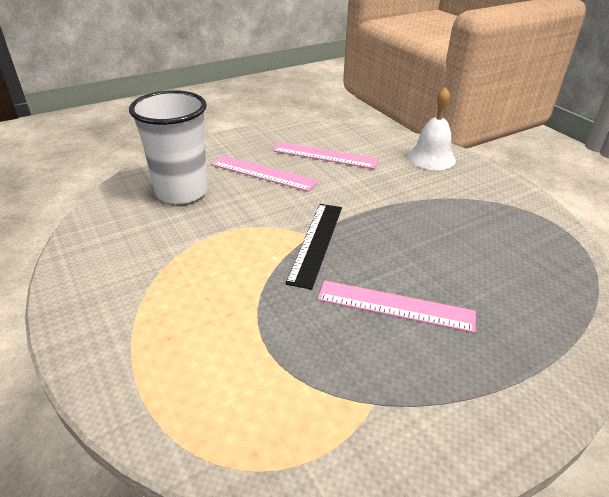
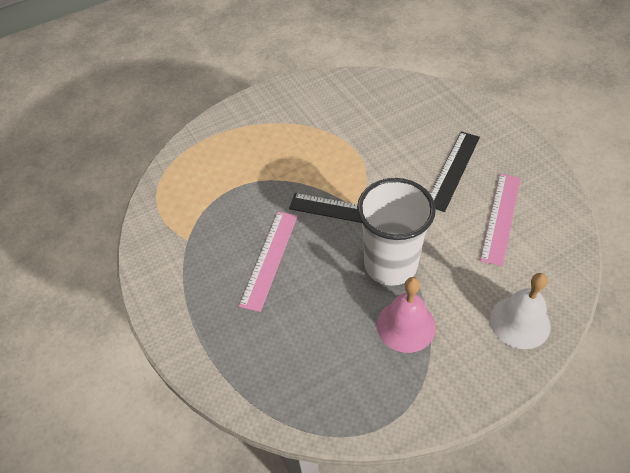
camera: 95 degrees right, 15 degrees up
(182, 192) = (411, 120): white cup -> white cup (390, 264)
(263, 173) = (453, 170): pink ruler -> black ruler
(454, 210) = (406, 325): none -> pink bell

